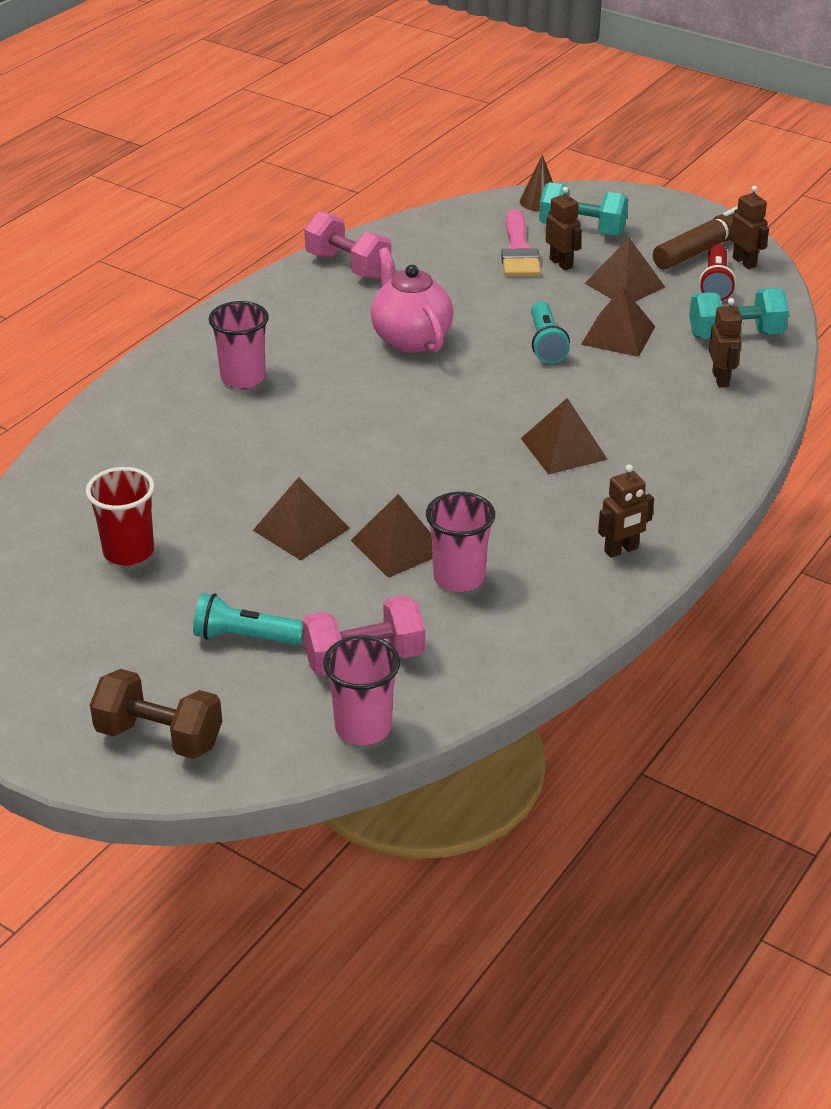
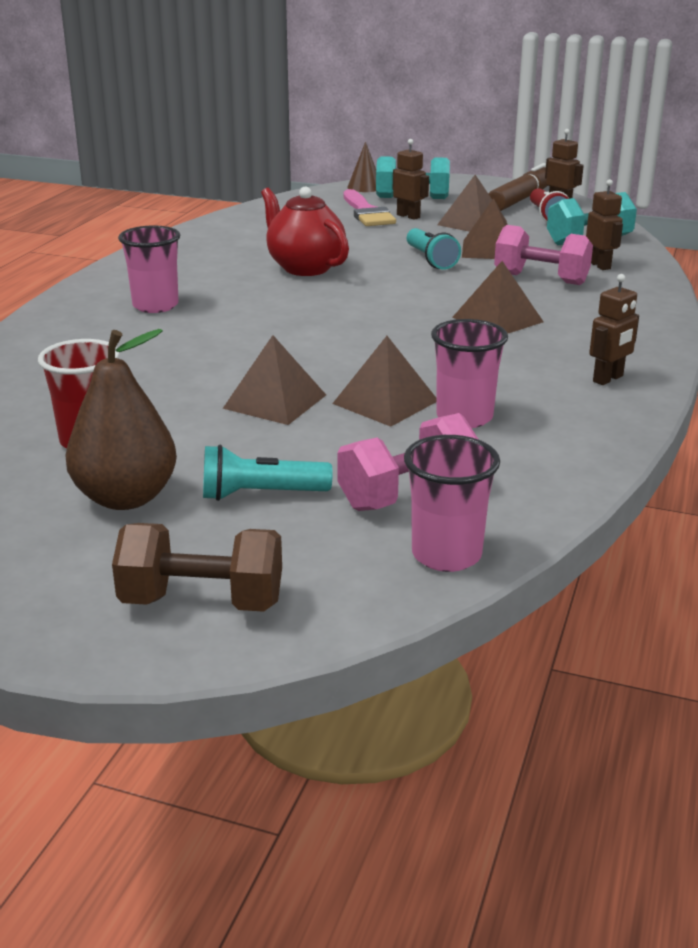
camera: 15 degrees left, 10 degrees down
(137, 621) = (126, 498): none -> brown pear
(348, 266) = (219, 232): pink dumbbell -> pink dumbbell (541, 279)
(411, 339) = (305, 268): pink teapot -> red teapot

